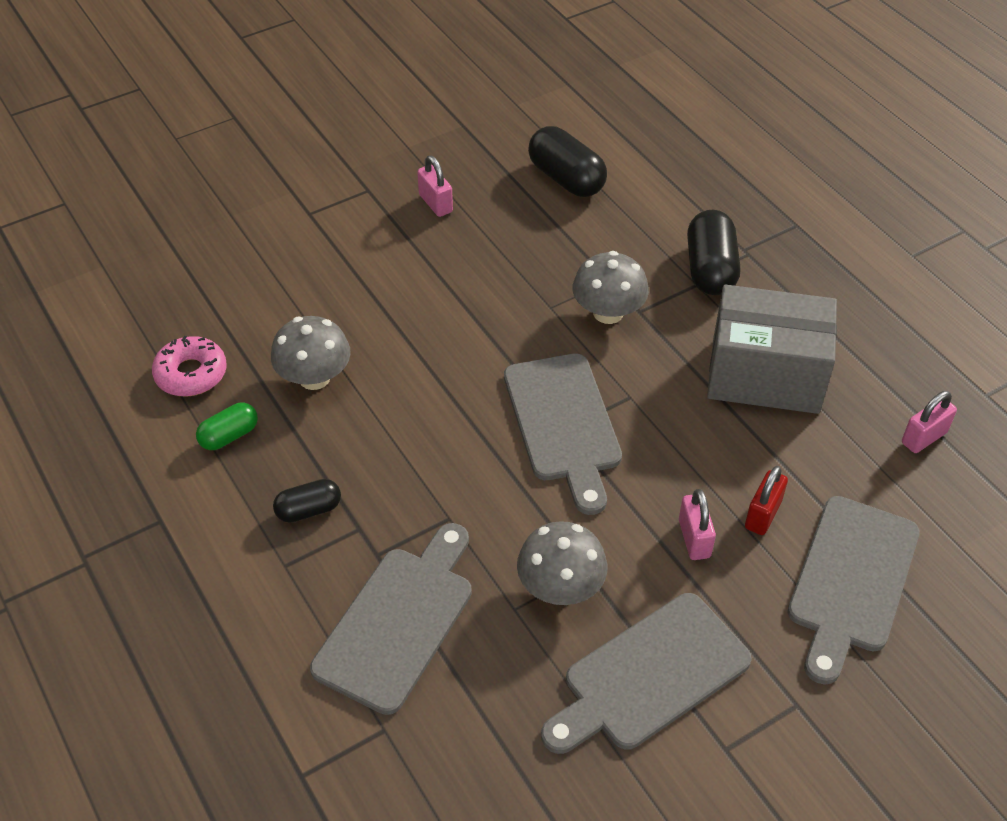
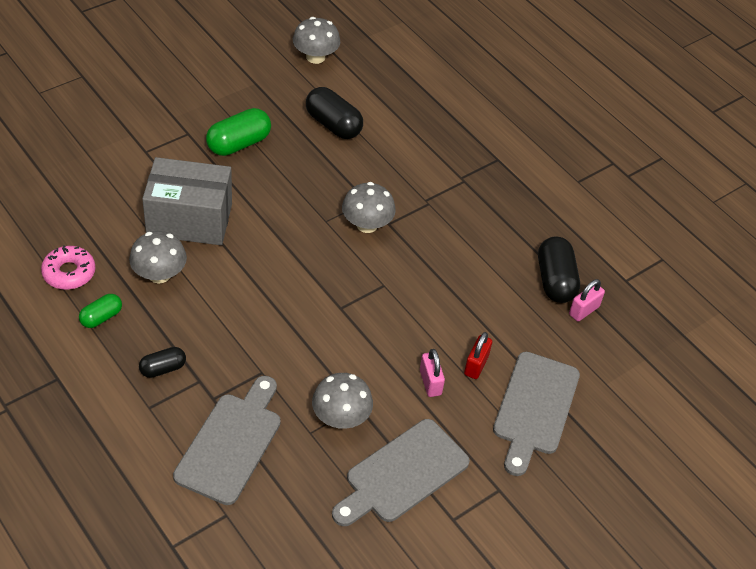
camera: 10 degrees left, 0 degrees up
(435, 203) = (239, 144): pink padlock -> green capsule
(545, 91) = (315, 57): none -> grey mushroom
(563, 424) = (338, 305): grey cutting board -> none
(710, 269) = (438, 192): black capsule -> black capsule (555, 280)
(765, 375) = (477, 268): grey box -> grey box (189, 219)

